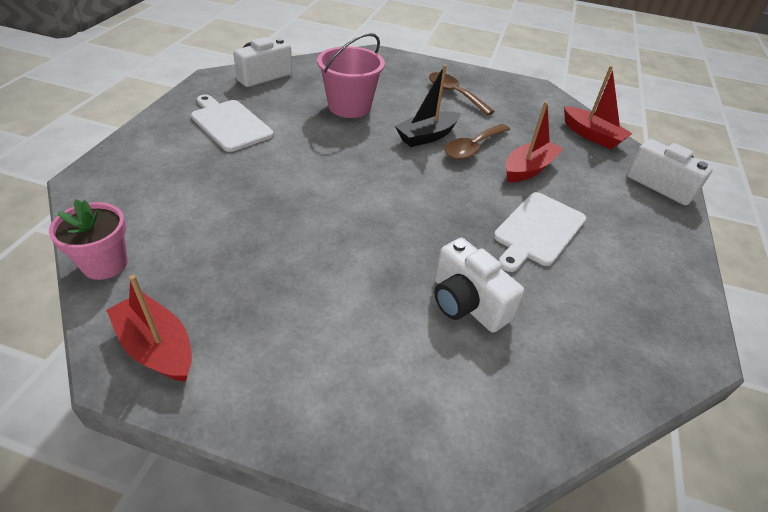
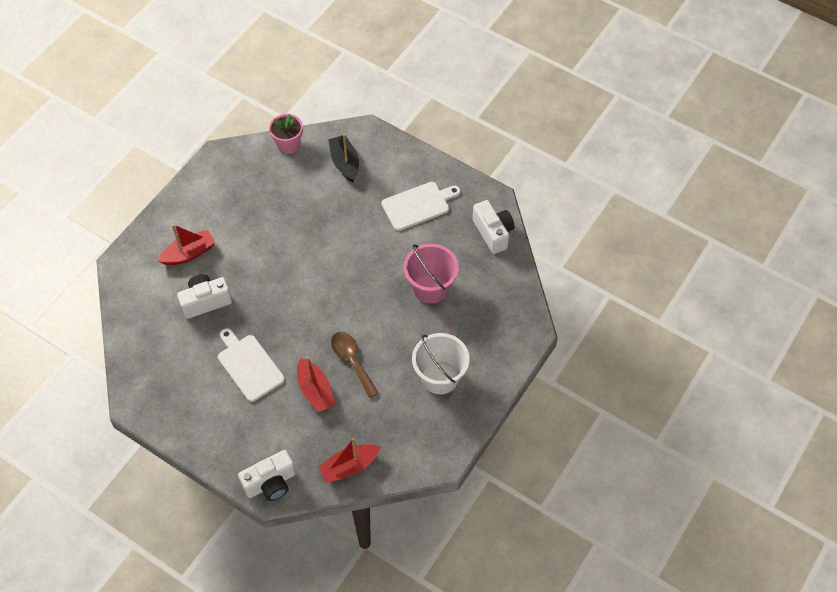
camera: 110 degrees right, 15 degrees up
(157, 347) = (226, 167): red boat -> red boat (189, 253)
(427, 136) = (375, 332): black boat -> black boat (345, 163)
(454, 94) = (440, 377): brown spoon -> white bucket

